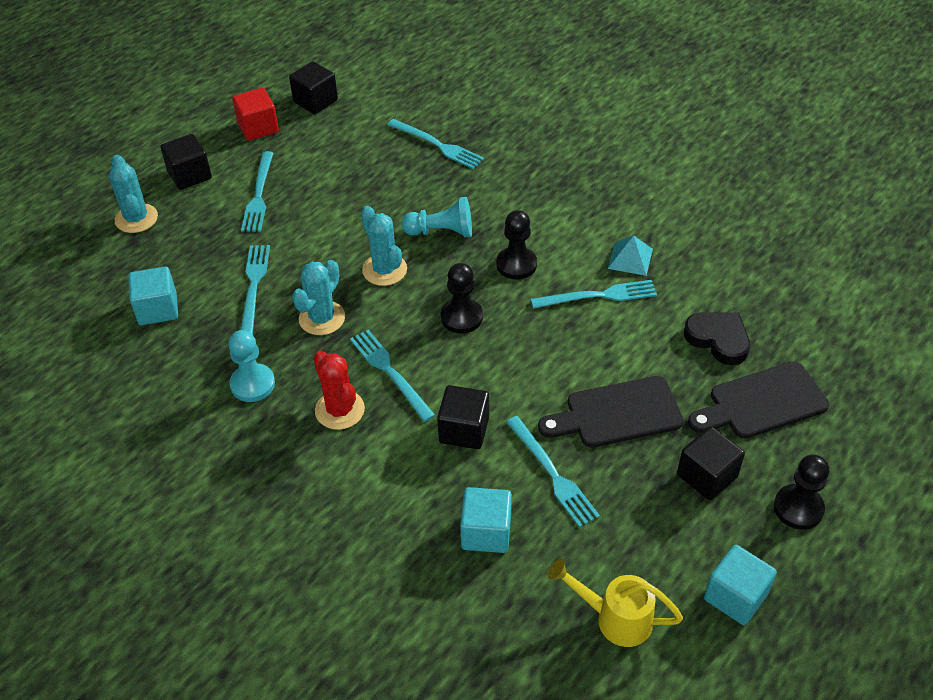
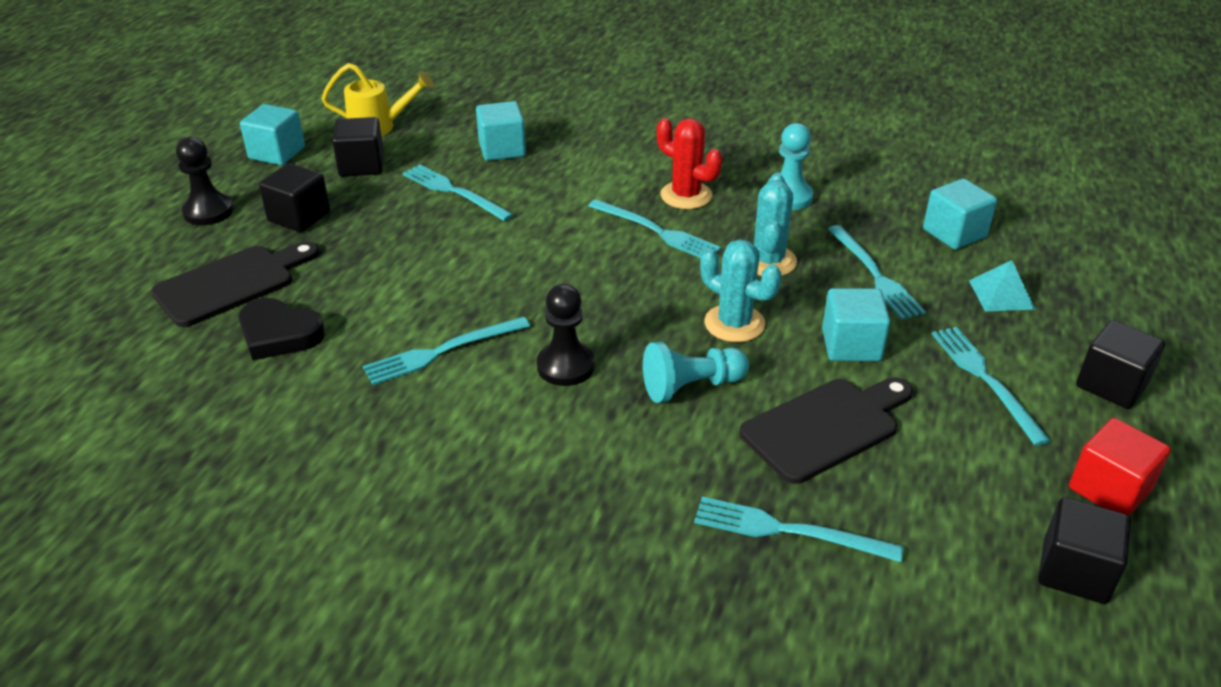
camera: 160 degrees right, 10 degrees down
(136, 218) = (1102, 314): turquoise cactus -> none
(319, 235) = (851, 345): none -> turquoise cube
(461, 317) = (607, 294): black pawn -> none
(464, 430) = (554, 204): black cube -> black cube (361, 165)
(617, 413) = (398, 244): black cutting board -> black cutting board (826, 427)
(630, 258) = (406, 408): turquoise pyramid -> turquoise pyramid (1001, 294)

